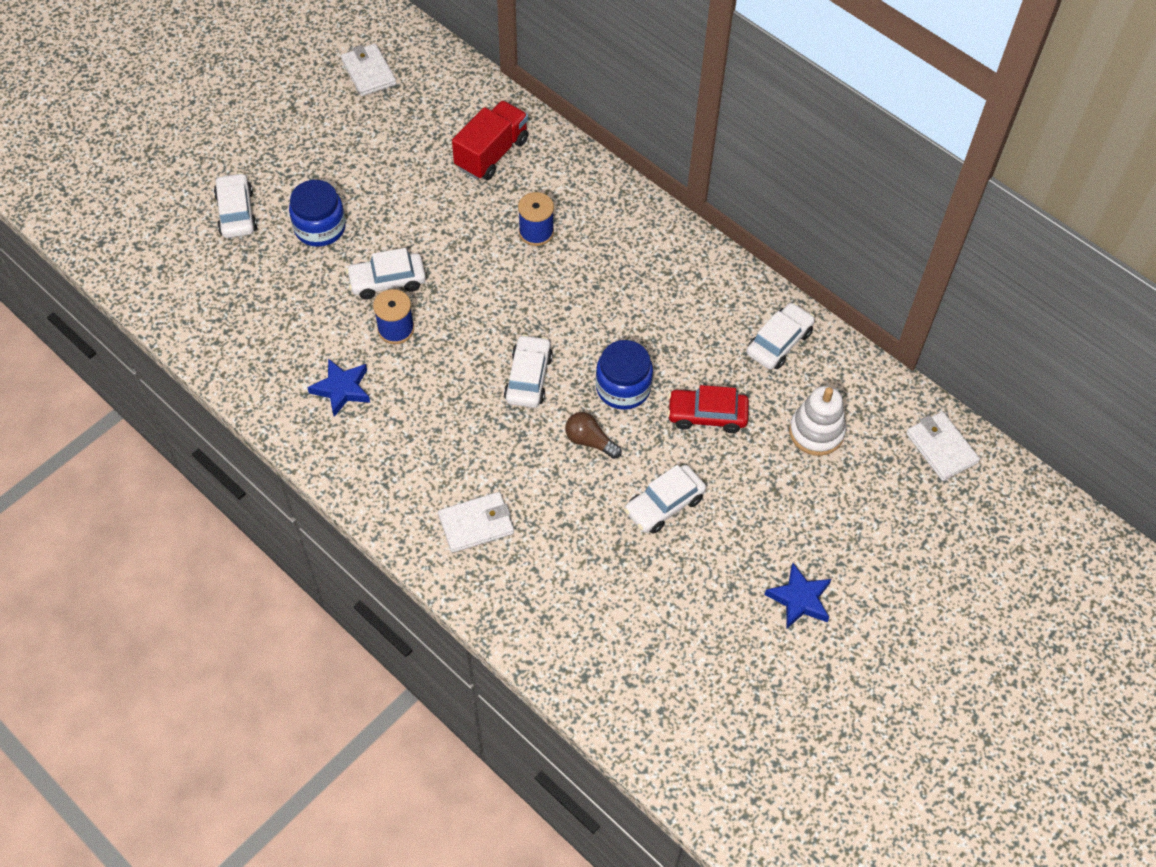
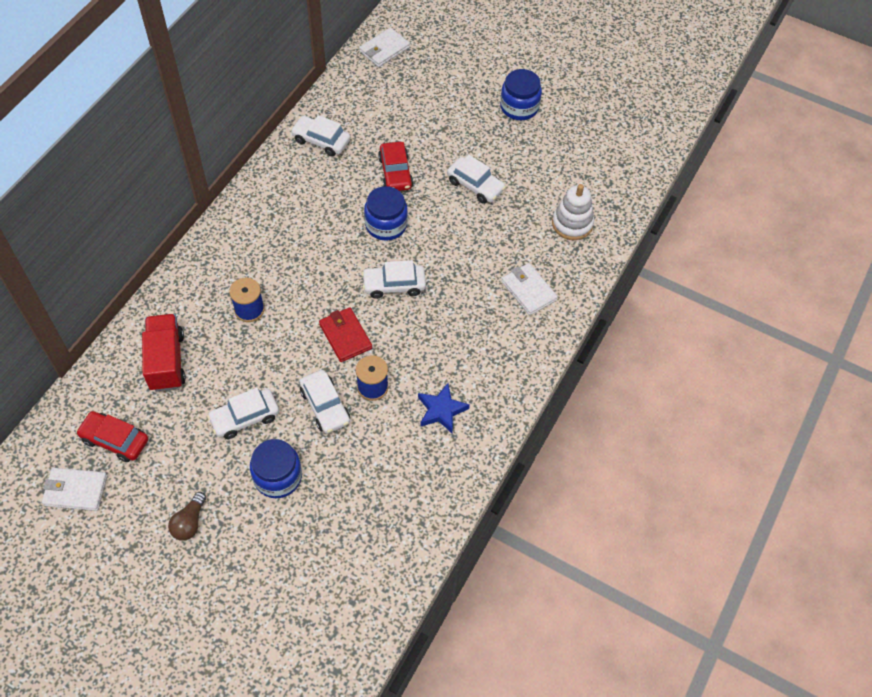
camera: 105 degrees left, 0 degrees up
(236, 213) = (274, 555): white car -> white car (245, 418)
(368, 72) = (75, 490): white wallet -> white wallet turned 45 degrees clockwise
(412, 105) = (115, 440): none -> red car
(471, 316) = (345, 336): none -> red wallet
(491, 153) = (166, 361): red truck -> red truck turned 60 degrees clockwise
(590, 441) = (438, 236): brown light bulb -> brown light bulb (189, 522)
(799, 599) = (519, 107): blue star -> blue jar
(816, 432) = (391, 112): white stacking toy -> white stacking toy (572, 224)

